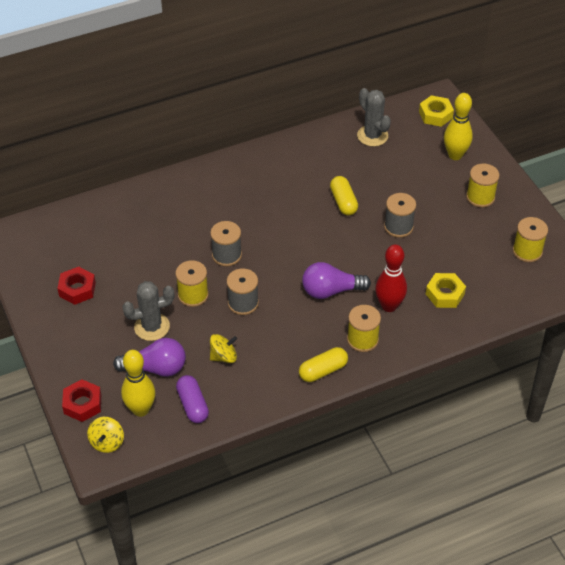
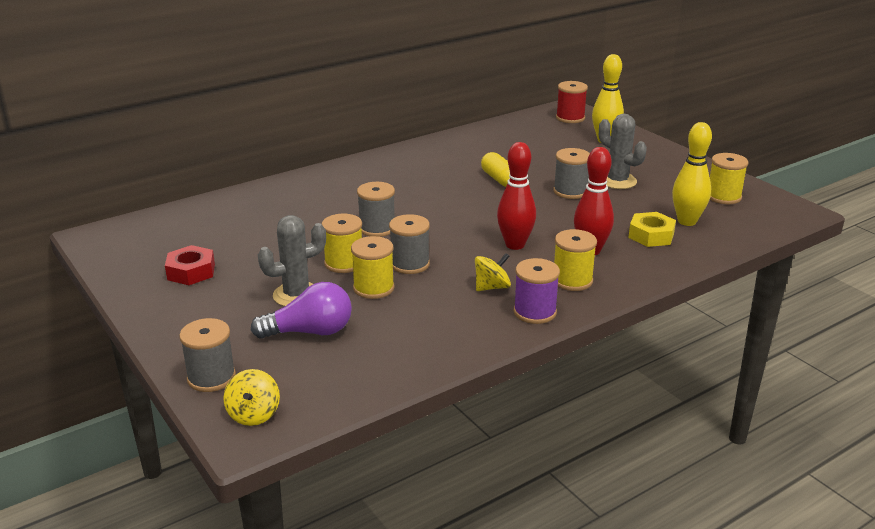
camera: 10 degrees left, 20 degrees down
(82, 404) = (211, 377): red nut -> grey spool
(141, 409) = (297, 374): yellow bowling pin -> yellow bowling pin (687, 221)
(193, 405) = (370, 362): purple capsule -> none
(223, 356) = (399, 312): yellow spinning top -> yellow spinning top (492, 287)
(323, 371) = (535, 312): yellow capsule -> purple spool
(331, 291) = (515, 245): purple light bulb -> red bowling pin
(372, 136) = (511, 135): grey cactus -> grey cactus (617, 181)
(435, 115) = (570, 118): yellow nut -> red spool
(480, 197) = (648, 165): yellow spool -> yellow spool (373, 288)

